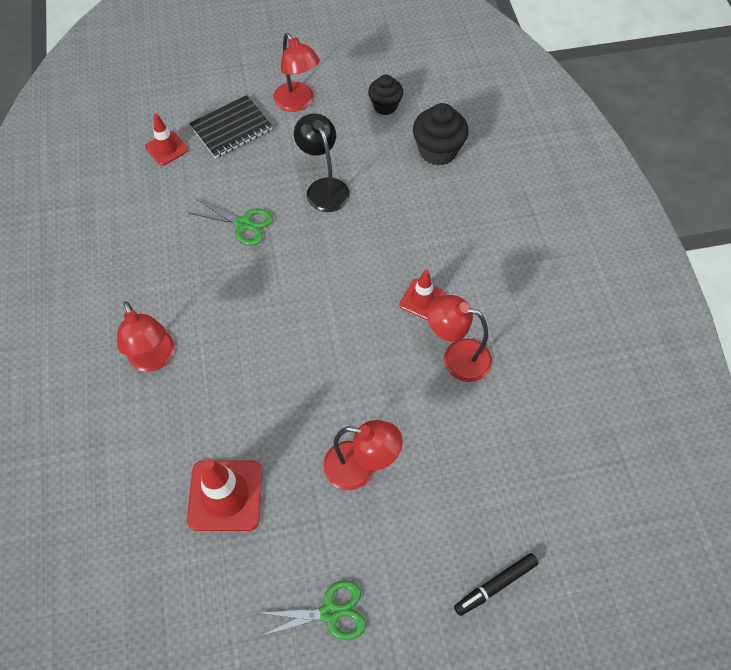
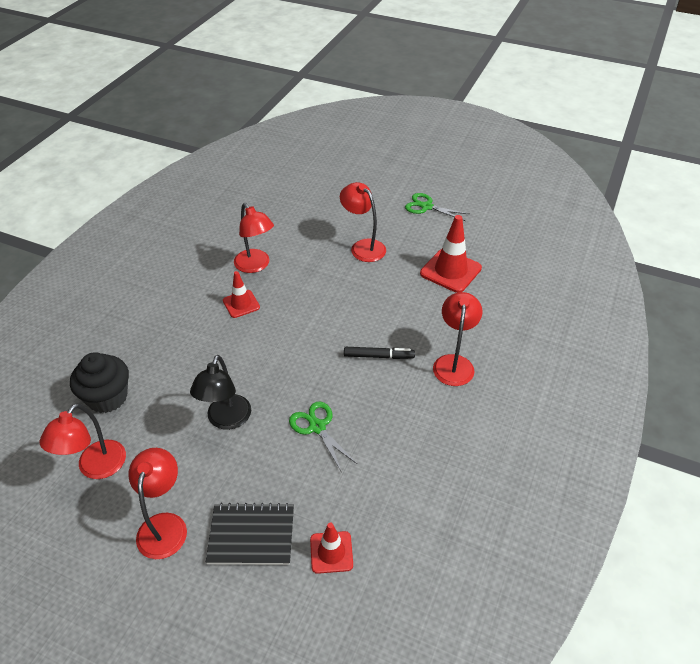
camera: 145 degrees left, 15 degrees down
(385, 106) = (96, 468): black cupcake -> red lamp
(495, 585) = (338, 181): black marker -> black marker (378, 356)

